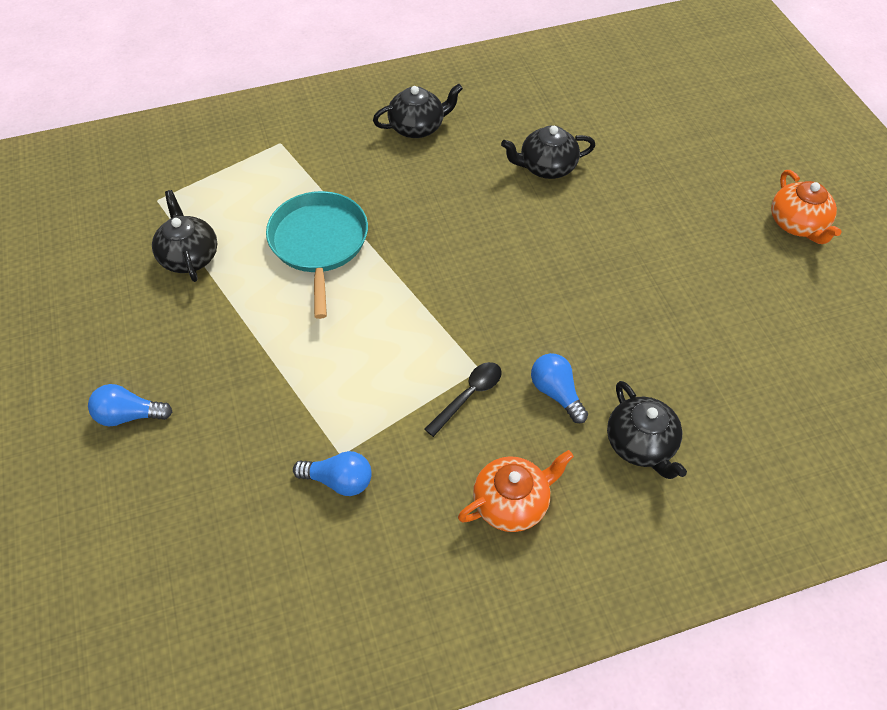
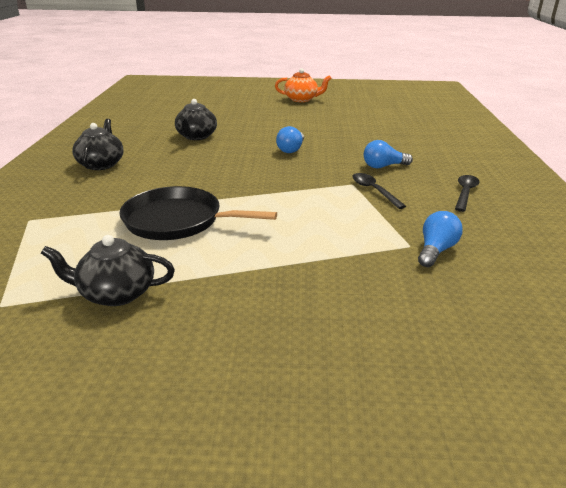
camera: 70 degrees left, 25 degrees down
(129, 415) = (316, 369): blue light bulb -> blue light bulb (291, 149)
(319, 243) = (178, 220): turquoise pan -> black pan
(512, 502) = (465, 193): orange teapot -> black spoon
(640, 444) = (429, 154): black teapot -> none

